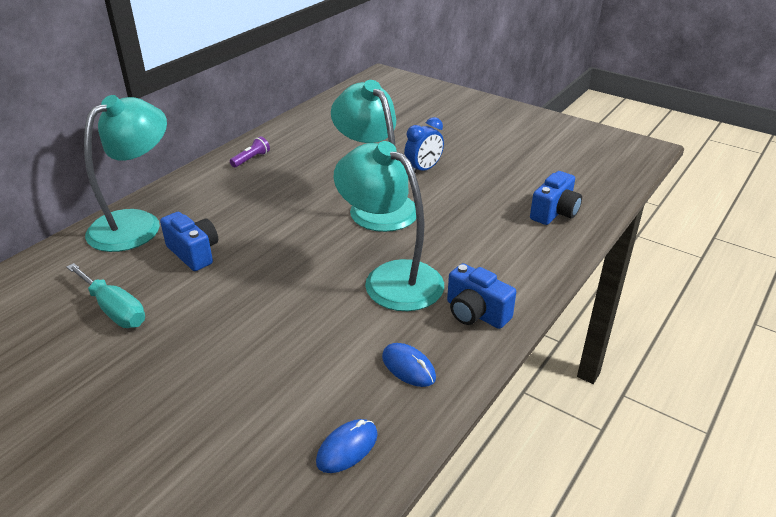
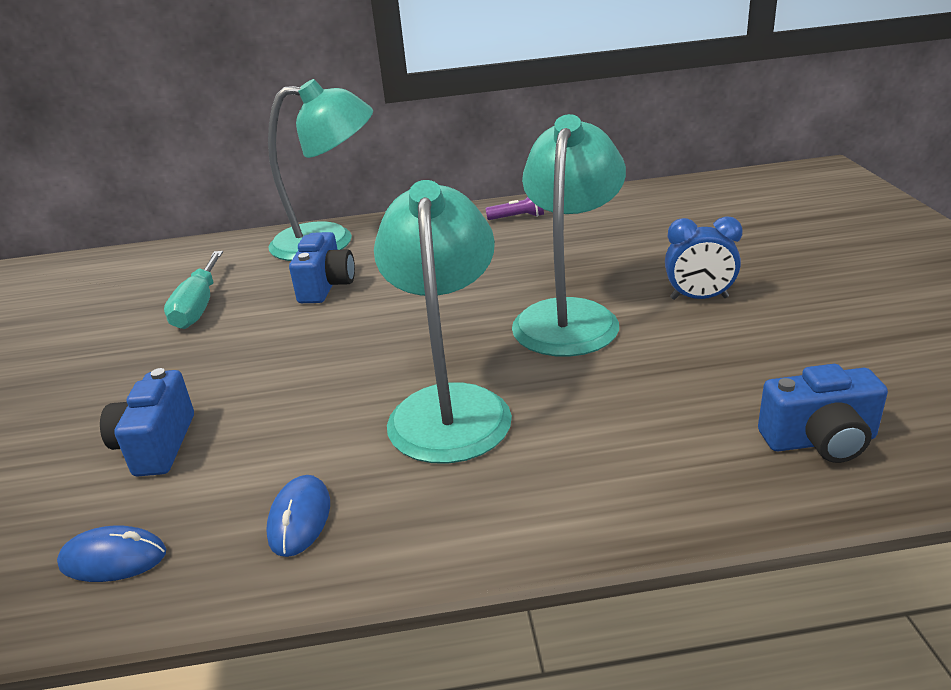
camera: 50 degrees right, 5 degrees down
(475, 313) = (473, 509): blue camera -> blue camera (157, 445)

